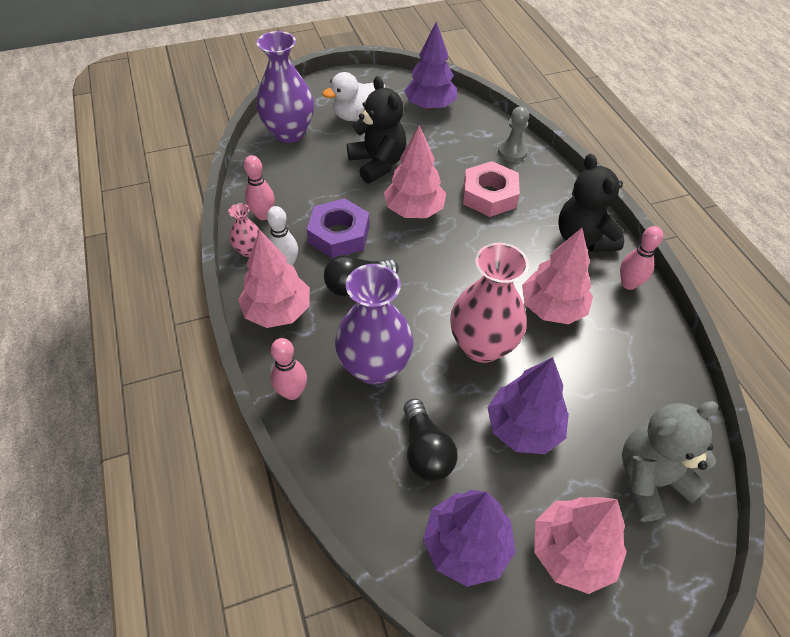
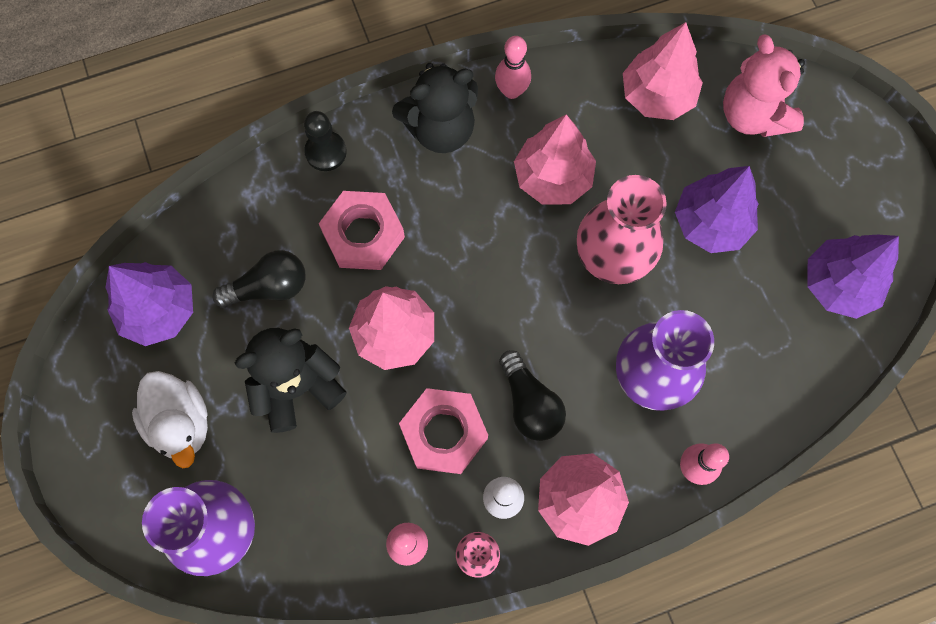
camera: 90 degrees left, 20 degrees up
(339, 234) = (444, 433): purple nut -> pink nut
(426, 450) = (747, 320): black light bulb -> black light bulb (269, 287)
(512, 152) = (272, 198): grey pawn -> none
(552, 177) = (326, 152): none -> black pawn
(572, 551) = (831, 193): pink tree -> pink tree (657, 96)
(650, 479) = (753, 115): grey teddy bear -> pink teddy bear

